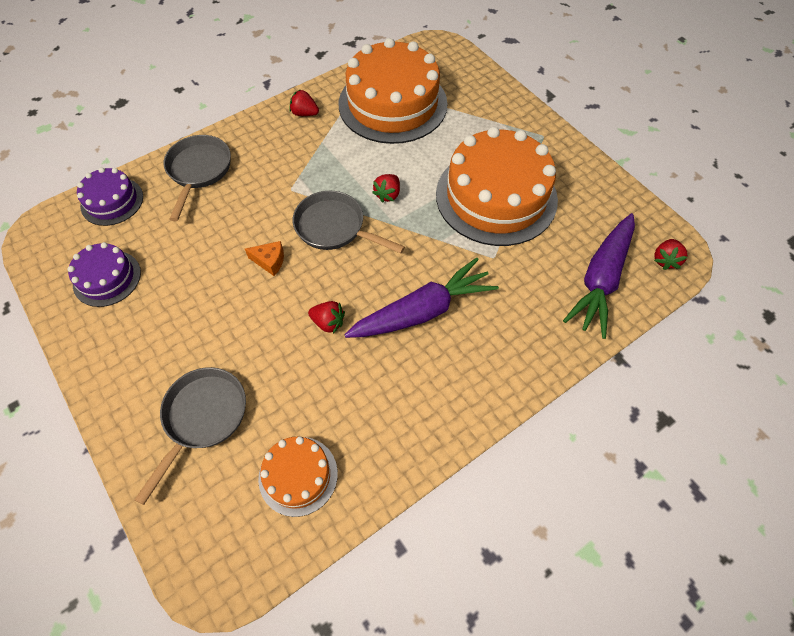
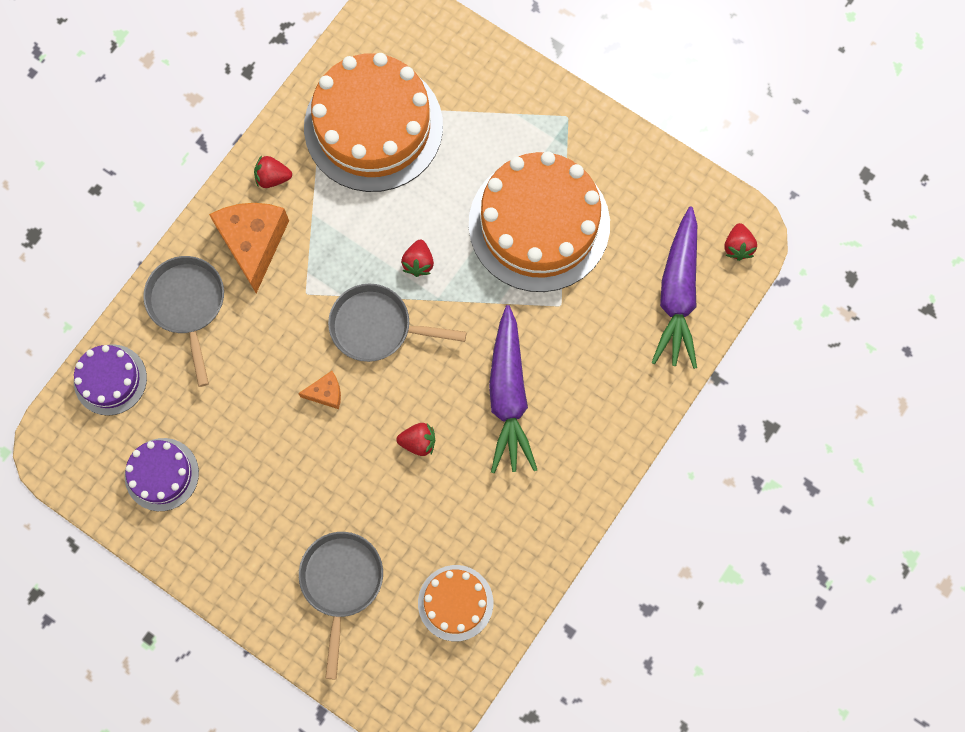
camera: 20 degrees left, 15 degrees up
(269, 147) = (253, 243): none -> orange cheese
(422, 311) = (508, 395): purple carrot -> purple carrot turned 135 degrees clockwise

